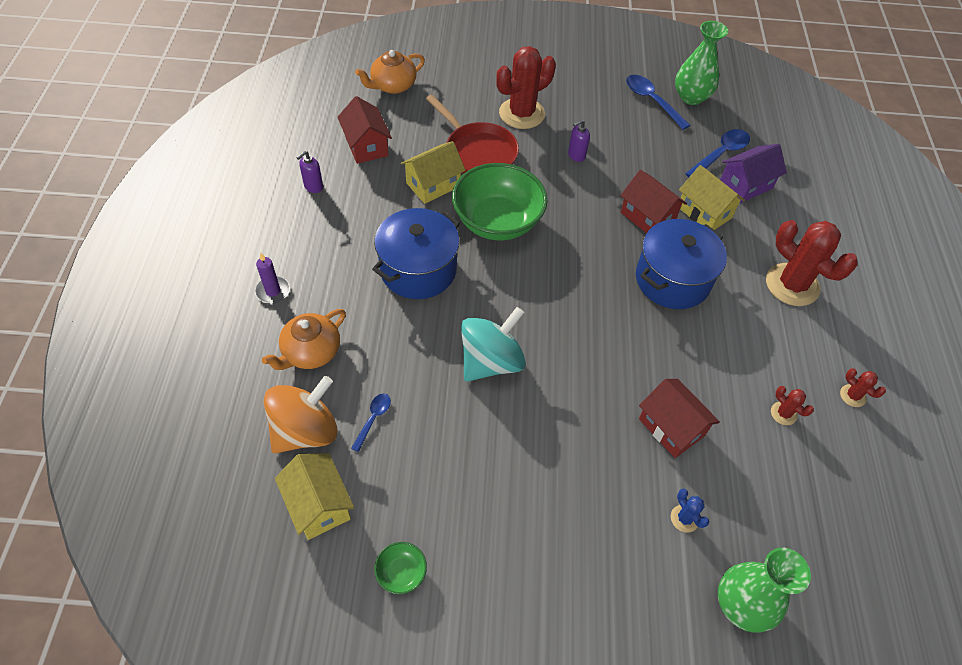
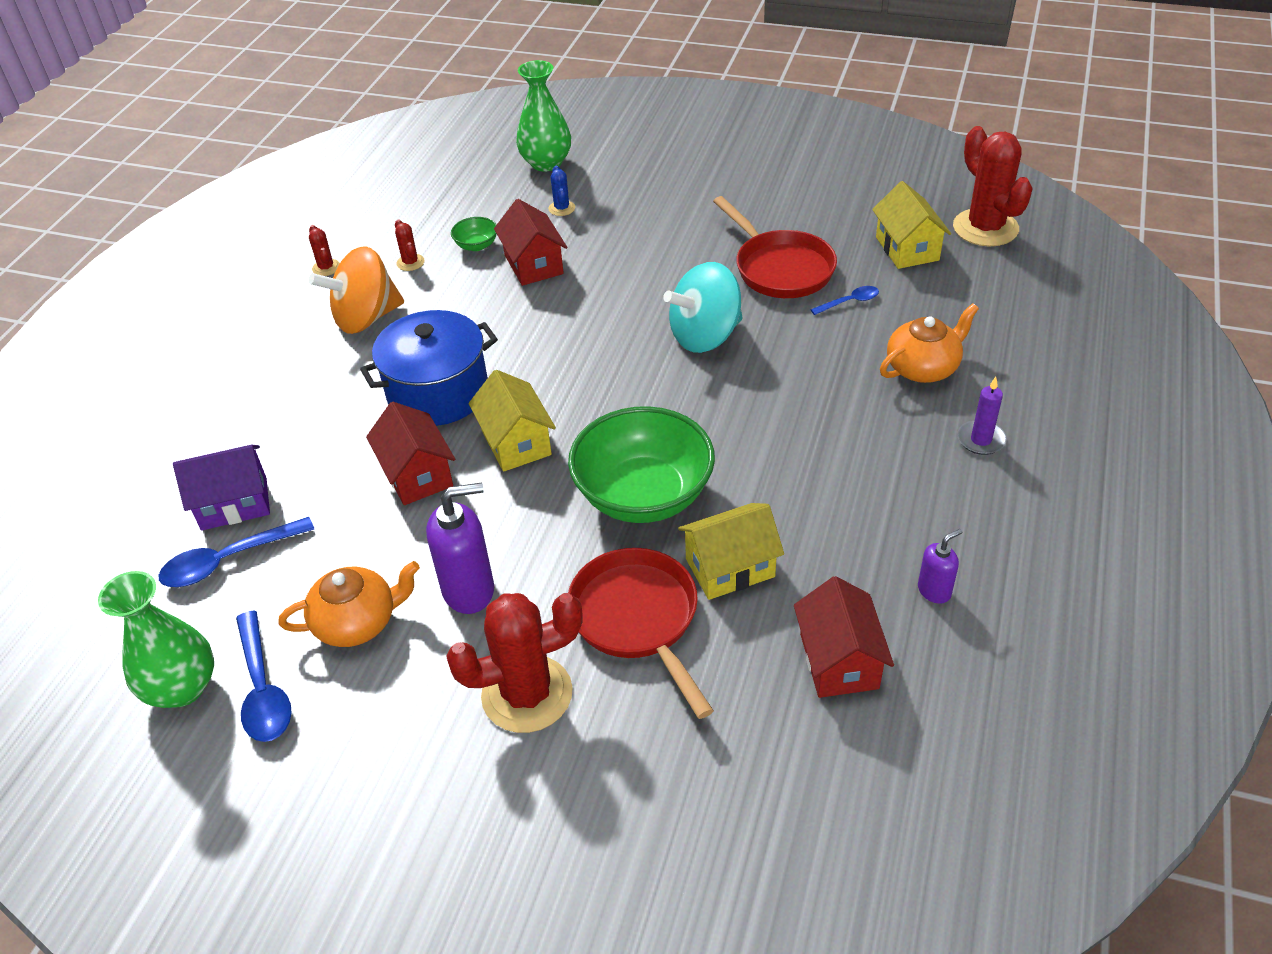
camera: 160 degrees left, 10 degrees down
(305, 431) = (924, 301): orange spinning top -> orange spinning top (366, 318)
(373, 419) = (849, 302): blue spoon -> blue spoon turned 150 degrees counterclockwise
(393, 86) = (773, 810): orange teapot -> orange teapot (357, 622)
(401, 573) = (830, 203): green bowl -> green bowl (476, 245)
(418, 269) = (775, 443): blue pot -> none
(441, 456) = (780, 268): none -> red pan
(576, 155) = (469, 590): purple soap dispenser -> purple soap dispenser, size x1.82
(704, 212) = (330, 471): yellow house -> yellow house (516, 442)
(792, 285) = (292, 370): red cactus -> red cactus (985, 228)

